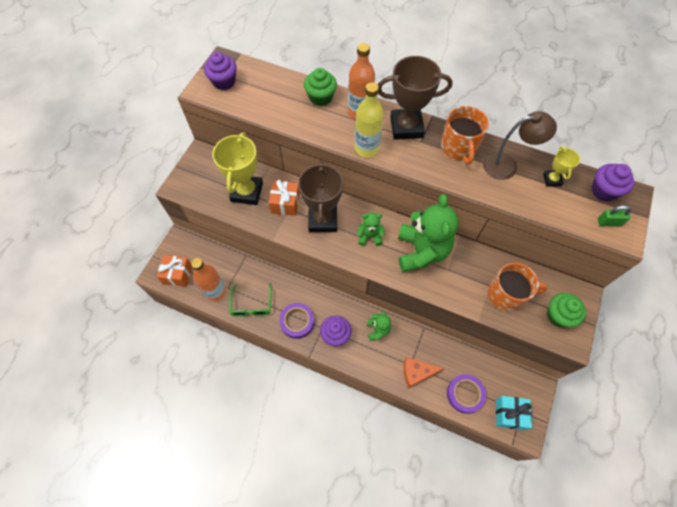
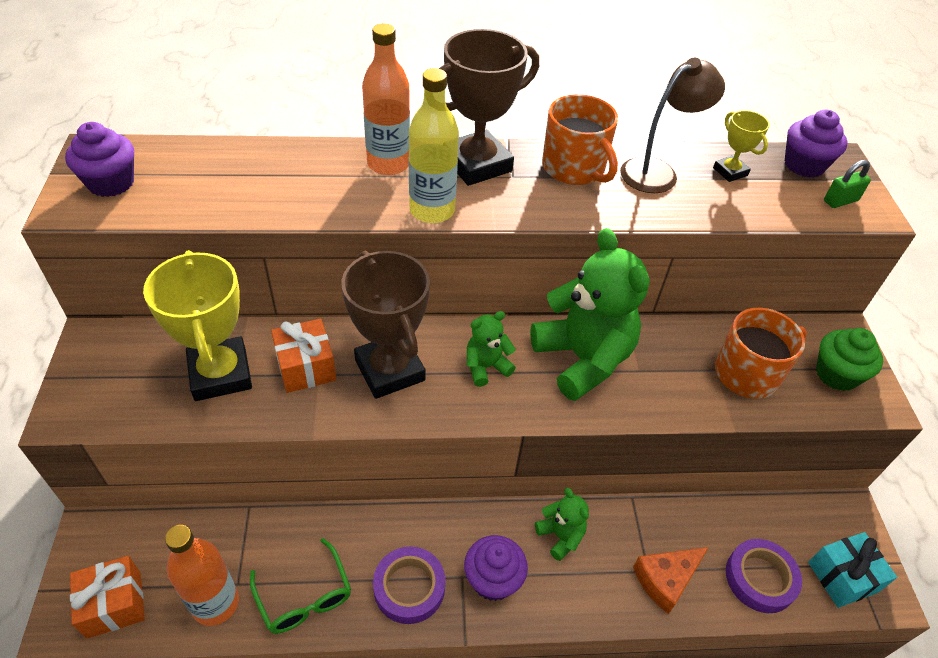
camera: 30 degrees left, 15 degrees down
(321, 97) = (309, 161): green cupcake -> none

